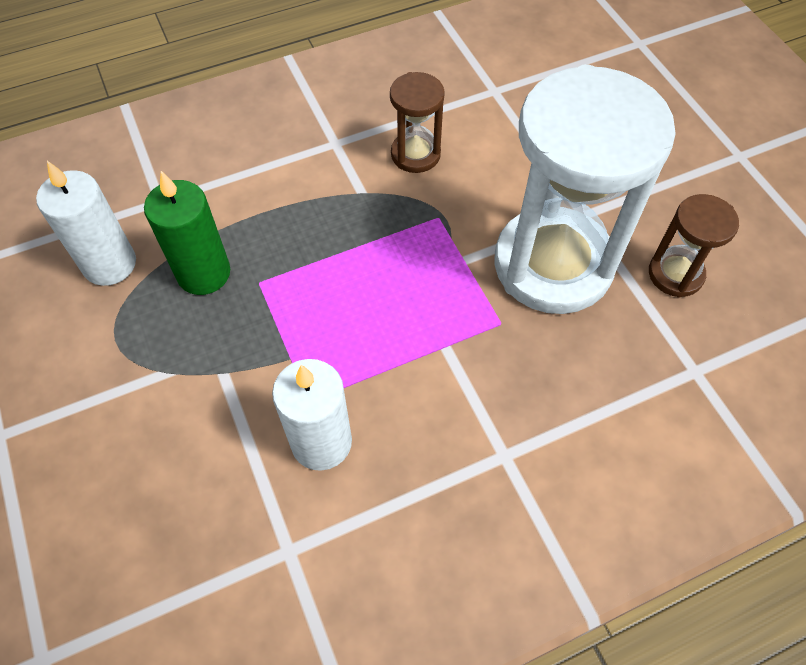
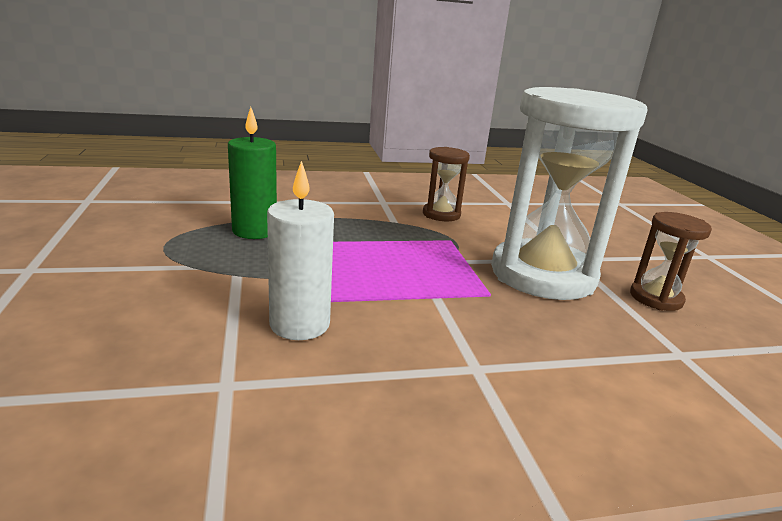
camera: 10 degrees right, 35 degrees down
(110, 264) = (188, 216): white candle -> none

